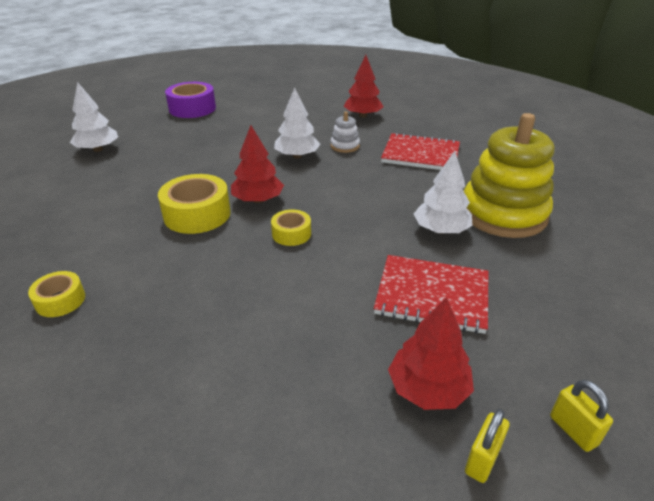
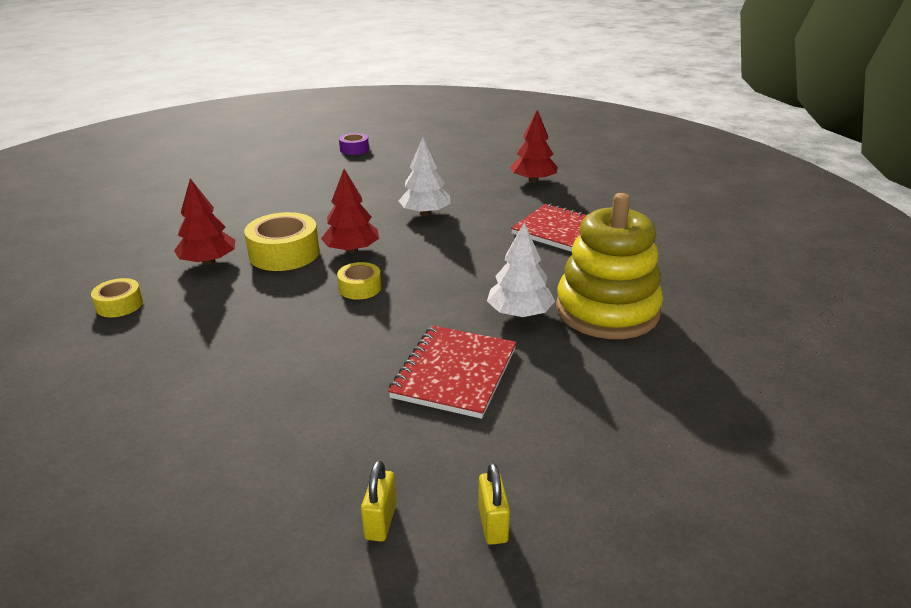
camera: 20 degrees right, 5 degrees down
(98, 149) = (236, 178): white tree -> none
(192, 108) = (354, 149): purple tape -> purple tape, size x0.56
(345, 146) = (485, 210): white stacking toy -> none
(428, 388) = (379, 451): red tree -> red tree (208, 261)
(432, 295) = (455, 373): red notebook -> red notebook turned 75 degrees clockwise
(482, 460) = (380, 521): yellow padlock -> yellow padlock turned 45 degrees counterclockwise

